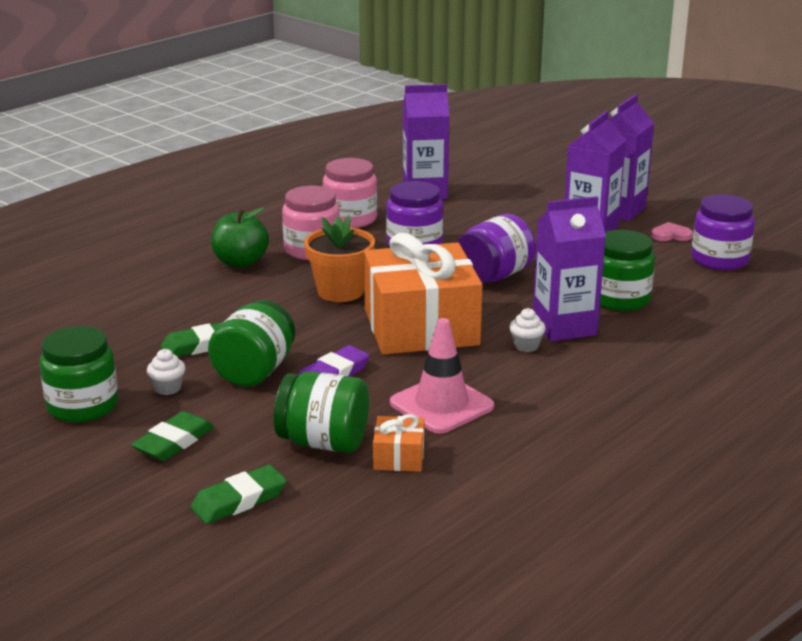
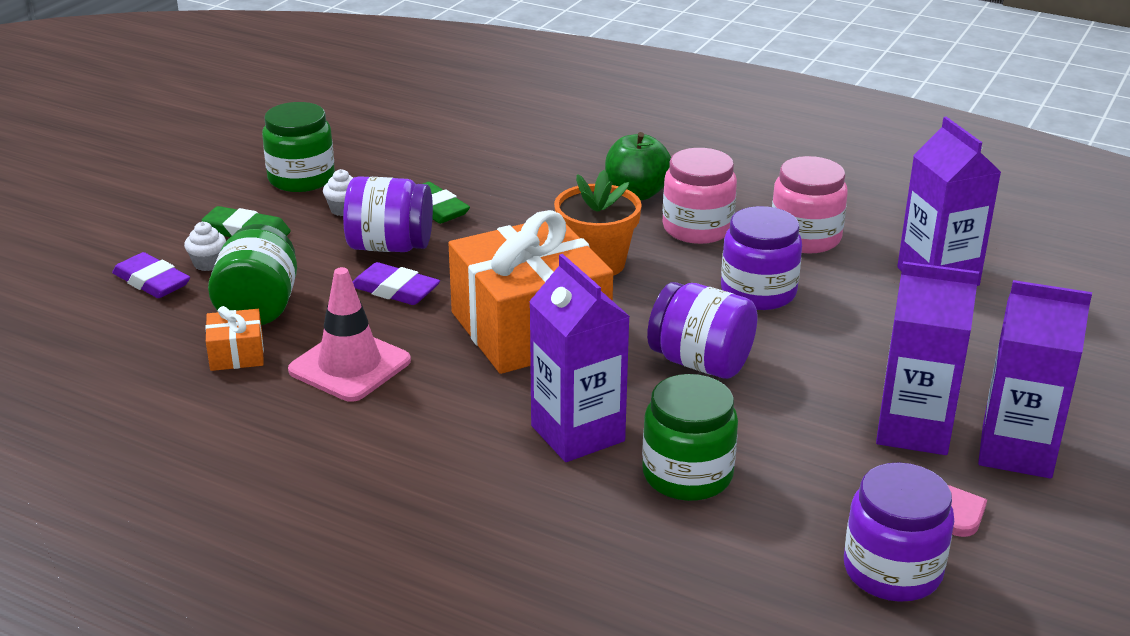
camera: 75 degrees right, 5 degrees up
(239, 500) = (152, 281): green eraser -> purple eraser
(254, 371) = (390, 246): green jar -> purple jar
(526, 346) = (512, 408): white cupcake -> white cupcake (208, 264)

